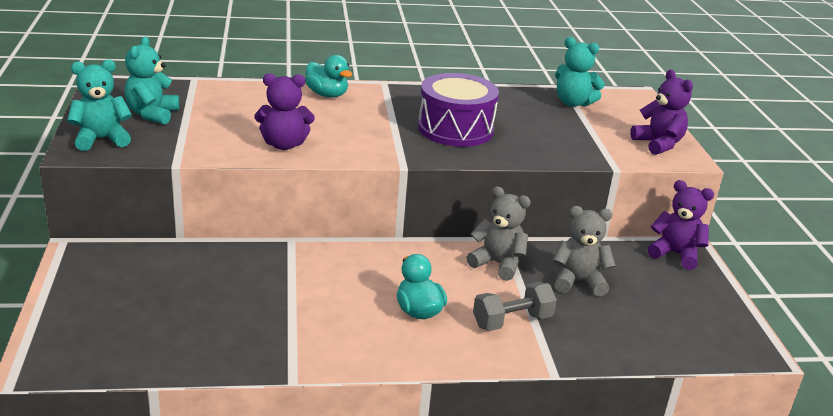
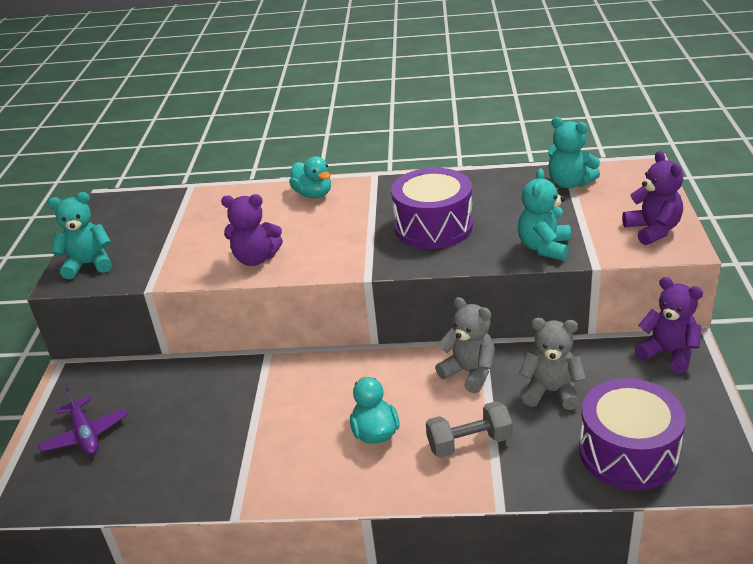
camera: 15 degrees right, 5 degrees up
(109, 307) = (85, 435): none -> purple plane
(152, 114) = (141, 231): turquoise teddy bear -> turquoise teddy bear (544, 247)
(659, 331) = (628, 452): none -> purple drum

